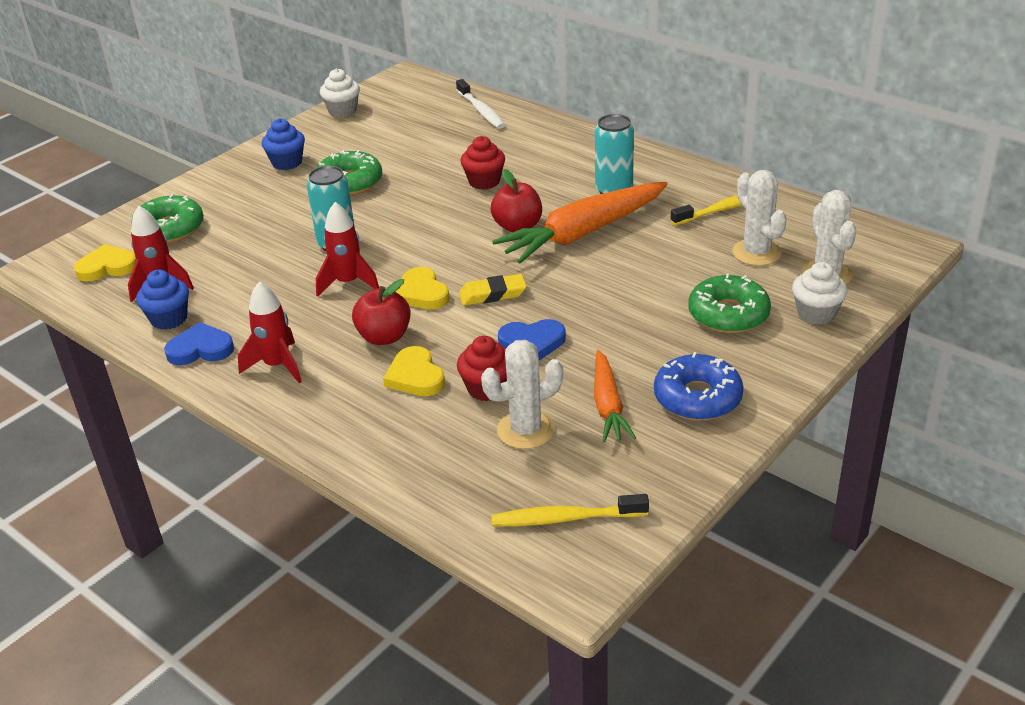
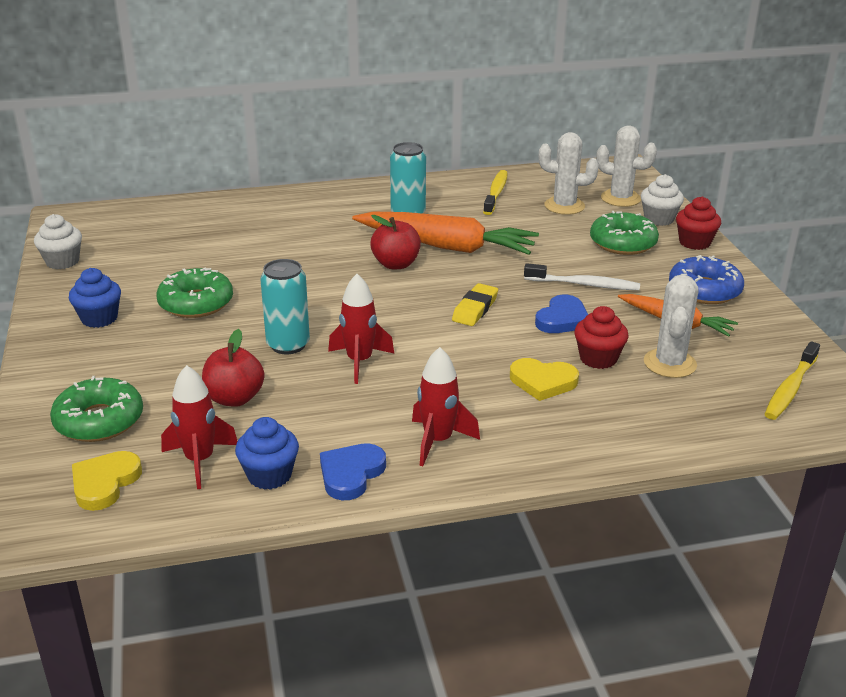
camera: 55 degrees left, 5 degrees down
(384, 337) = (467, 375): red apple -> red apple (234, 398)
(422, 293) = (428, 336): yellow heart -> none
(481, 111) = (194, 211): white toothbrush -> white toothbrush (584, 284)
(484, 181) = (306, 251): red cupcake -> red cupcake (694, 242)
(583, 233) = (446, 246): orange carrot -> orange carrot turned 75 degrees counterclockwise

